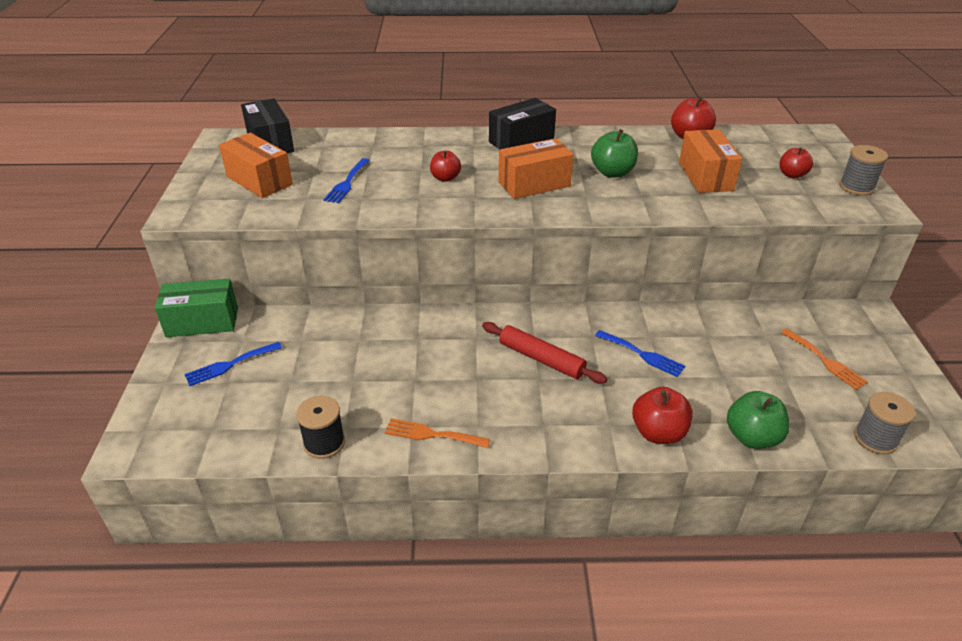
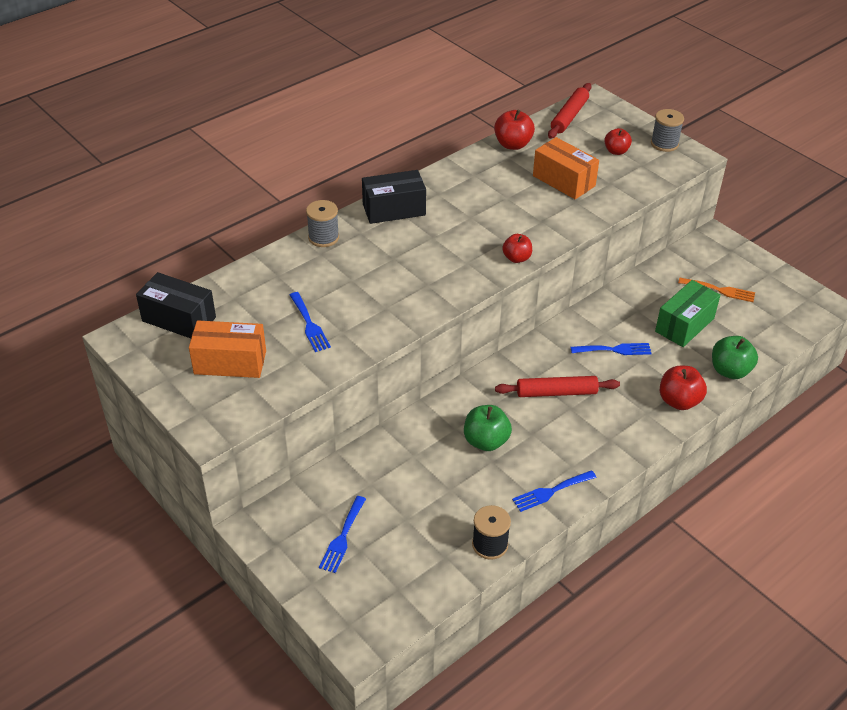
camera: 40 degrees left, 5 degrees up
(202, 322) = (268, 519): green box -> green box (684, 325)
(432, 434) = (551, 492): orange fork -> blue fork
(445, 178) = (382, 278): red apple -> red apple (516, 258)
(521, 141) = (394, 209): black box -> black box turned 60 degrees clockwise
(534, 184) = (456, 249): orange box -> none
(612, 173) = (498, 209): green apple -> green apple (486, 441)
(774, 136) = (569, 116): none -> red rolling pin
(875, 439) = (790, 331): grey spool -> grey spool (323, 237)

